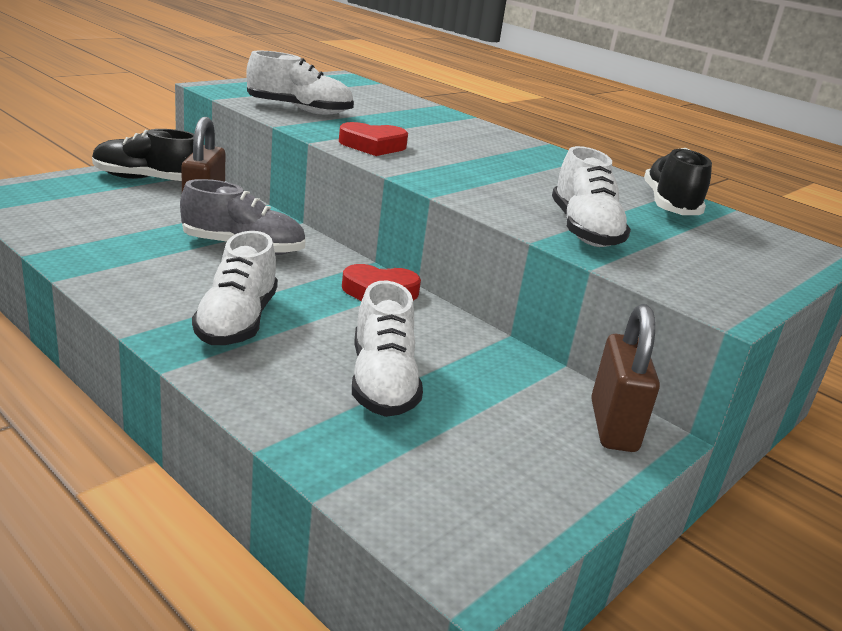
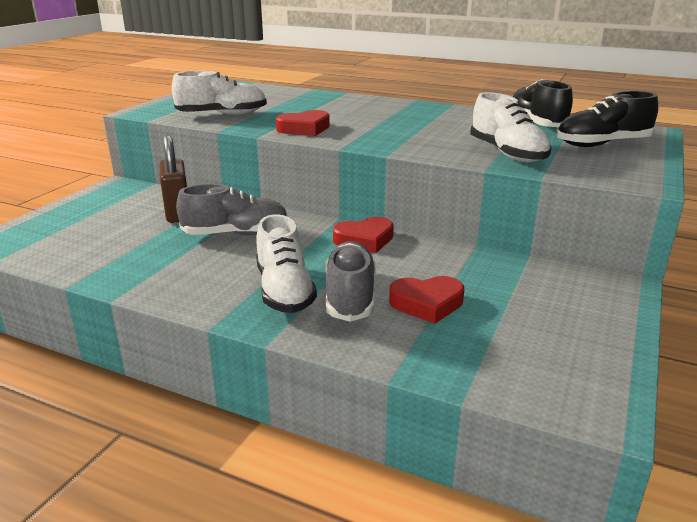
camera: 15 degrees left, 0 degrees up
(147, 179) = (110, 201): black shoe -> black shoe (602, 144)
(302, 349) = (350, 296): none -> grey shoe
(382, 382) = (427, 303): white shoe -> red heart
(613, 426) = (595, 286): brown padlock -> none

